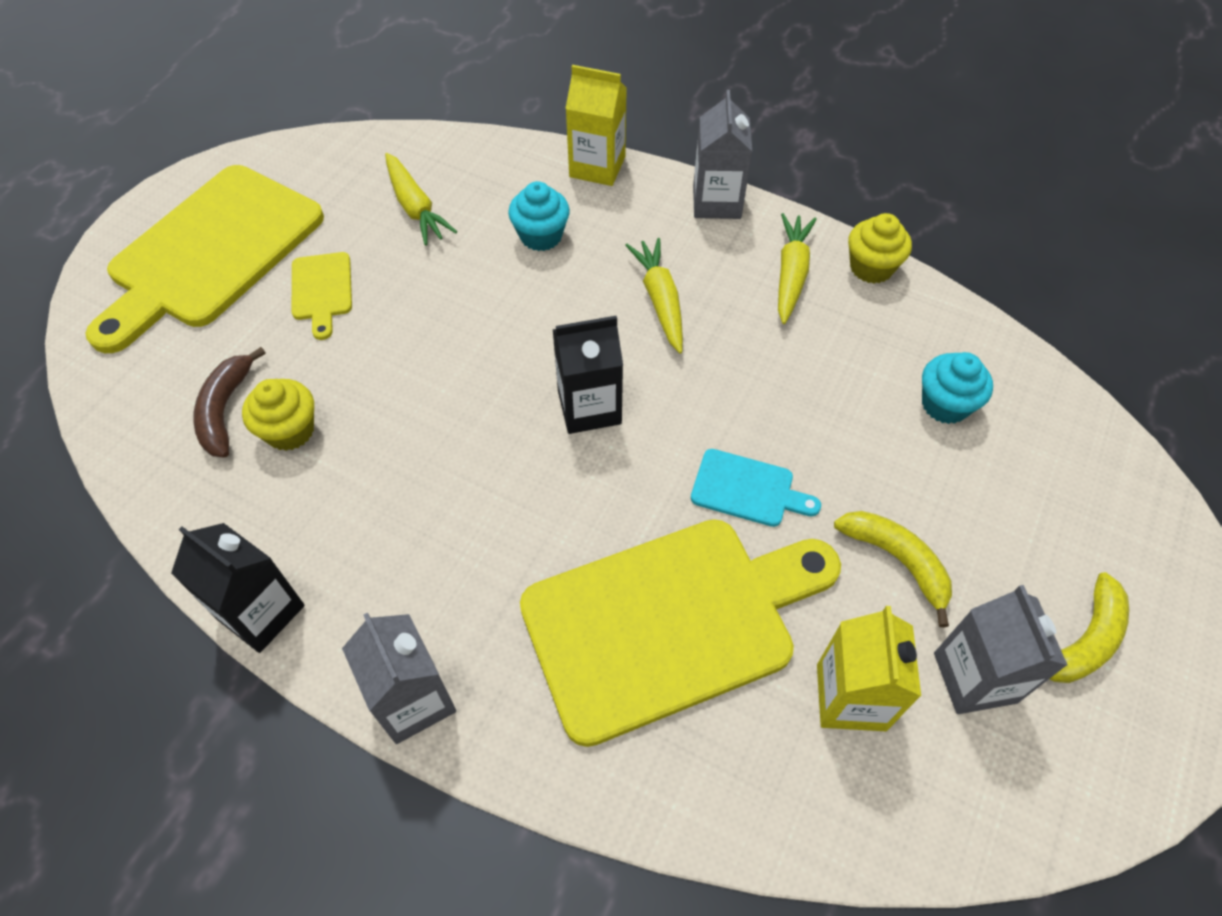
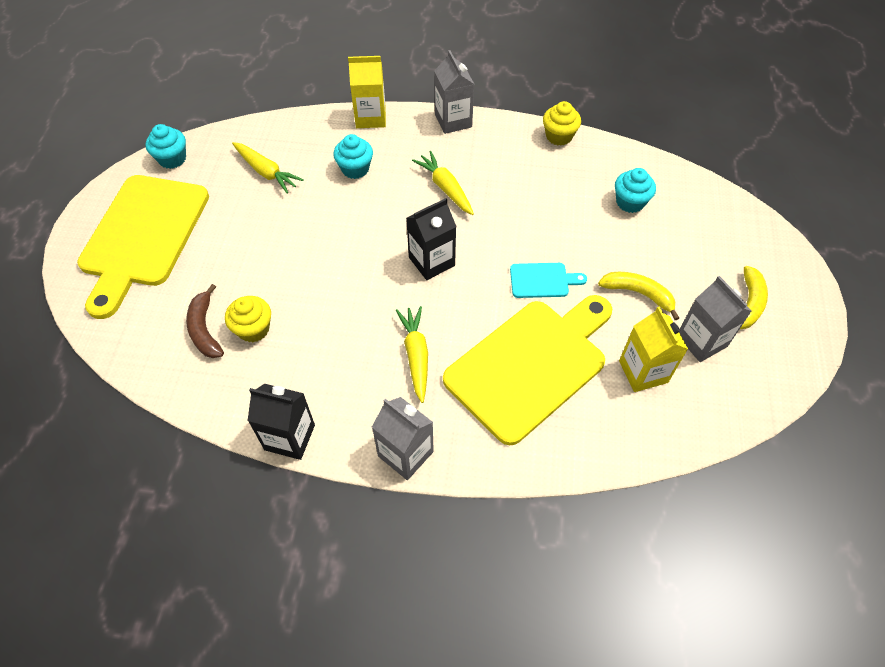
camera: 20 degrees left, 0 degrees up
(301, 156) = (172, 159): none -> turquoise cupcake
(322, 290) = (230, 239): yellow cutting board -> none
(791, 274) = (515, 152): yellow carrot -> yellow carrot (416, 355)

